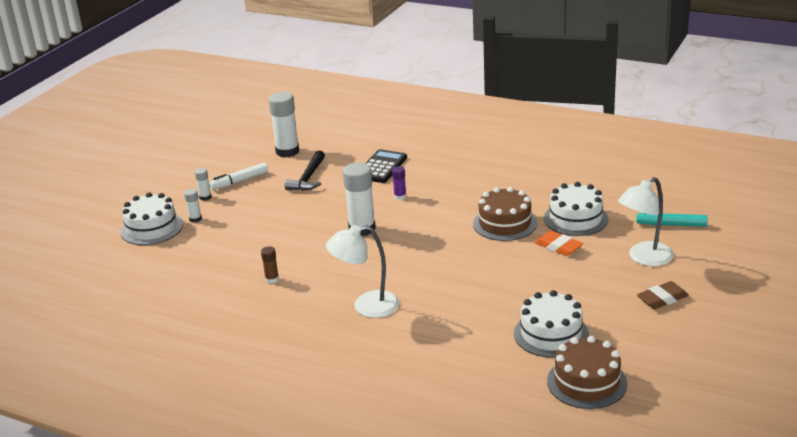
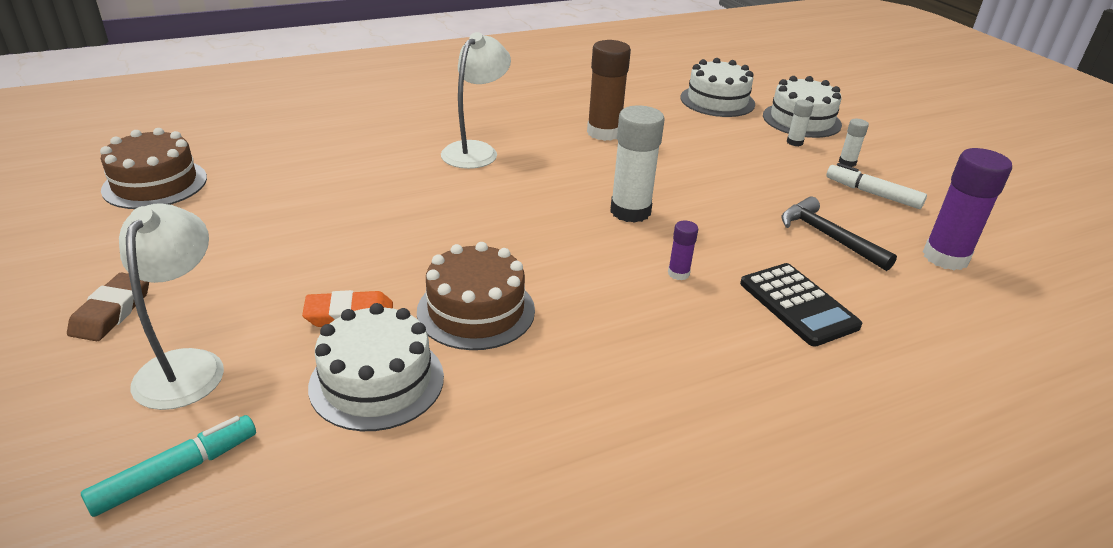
camera: 125 degrees right, 5 degrees up
(239, 181) = (872, 193): white marker -> white marker turned 60 degrees counterclockwise
(272, 279) = (604, 133): brown glue stick -> brown glue stick, size x2.09
(287, 151) = (945, 257): white glue stick -> purple glue stick
(551, 334) = (240, 207): white cake -> white cake (717, 101)

